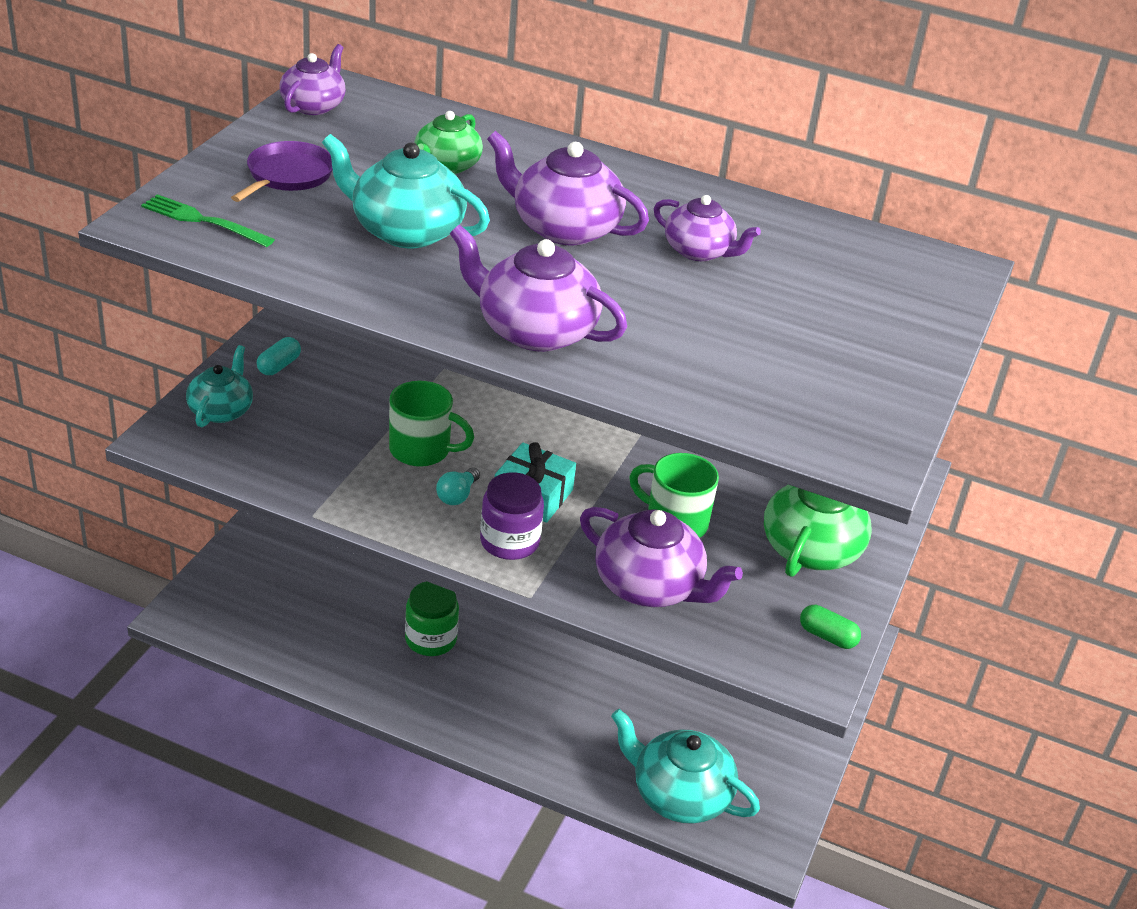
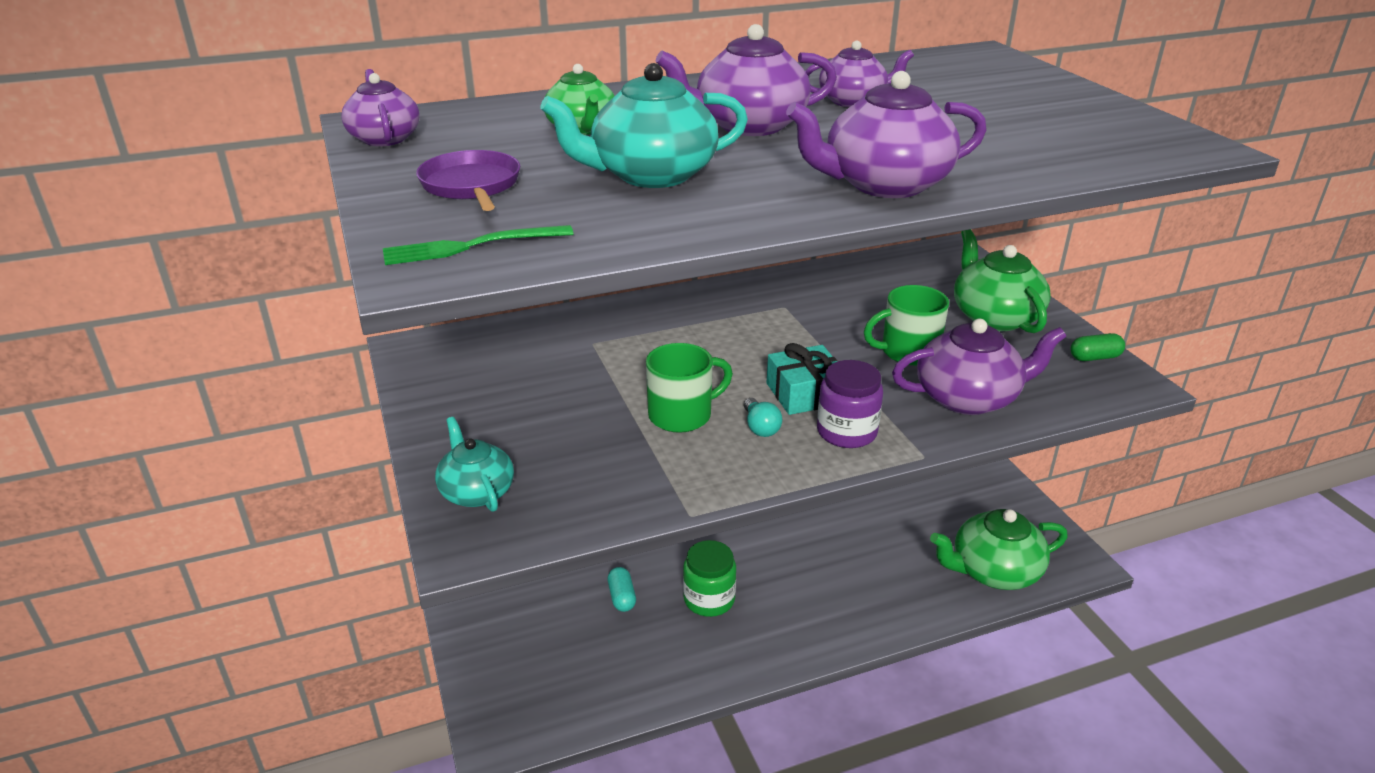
camera: 40 degrees left, 5 degrees down
(279, 366) = (468, 428): turquoise capsule -> turquoise capsule (622, 597)
(679, 795) = (993, 571): turquoise teapot -> green teapot

